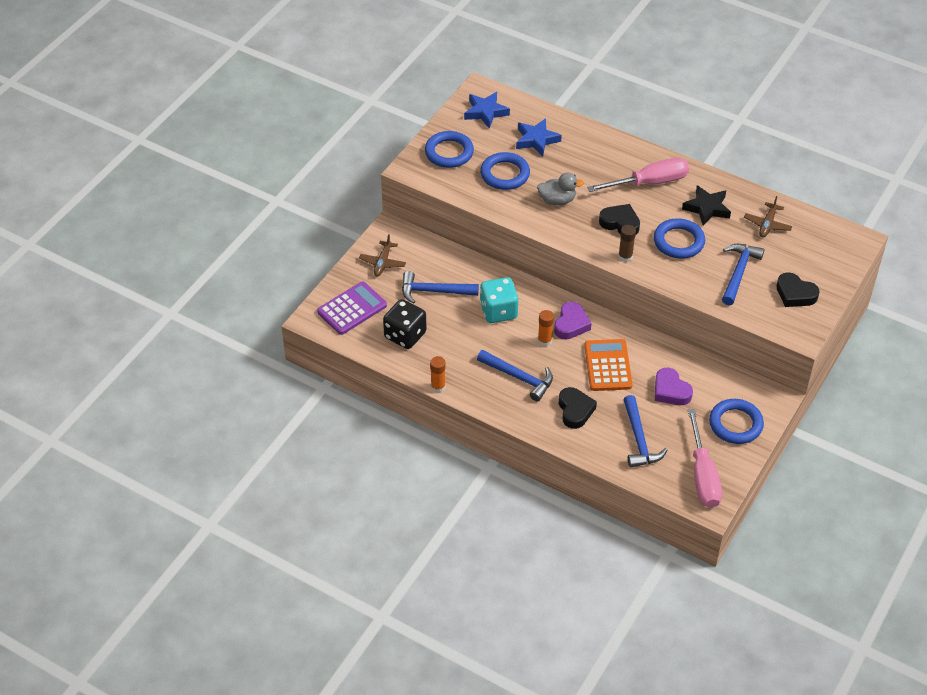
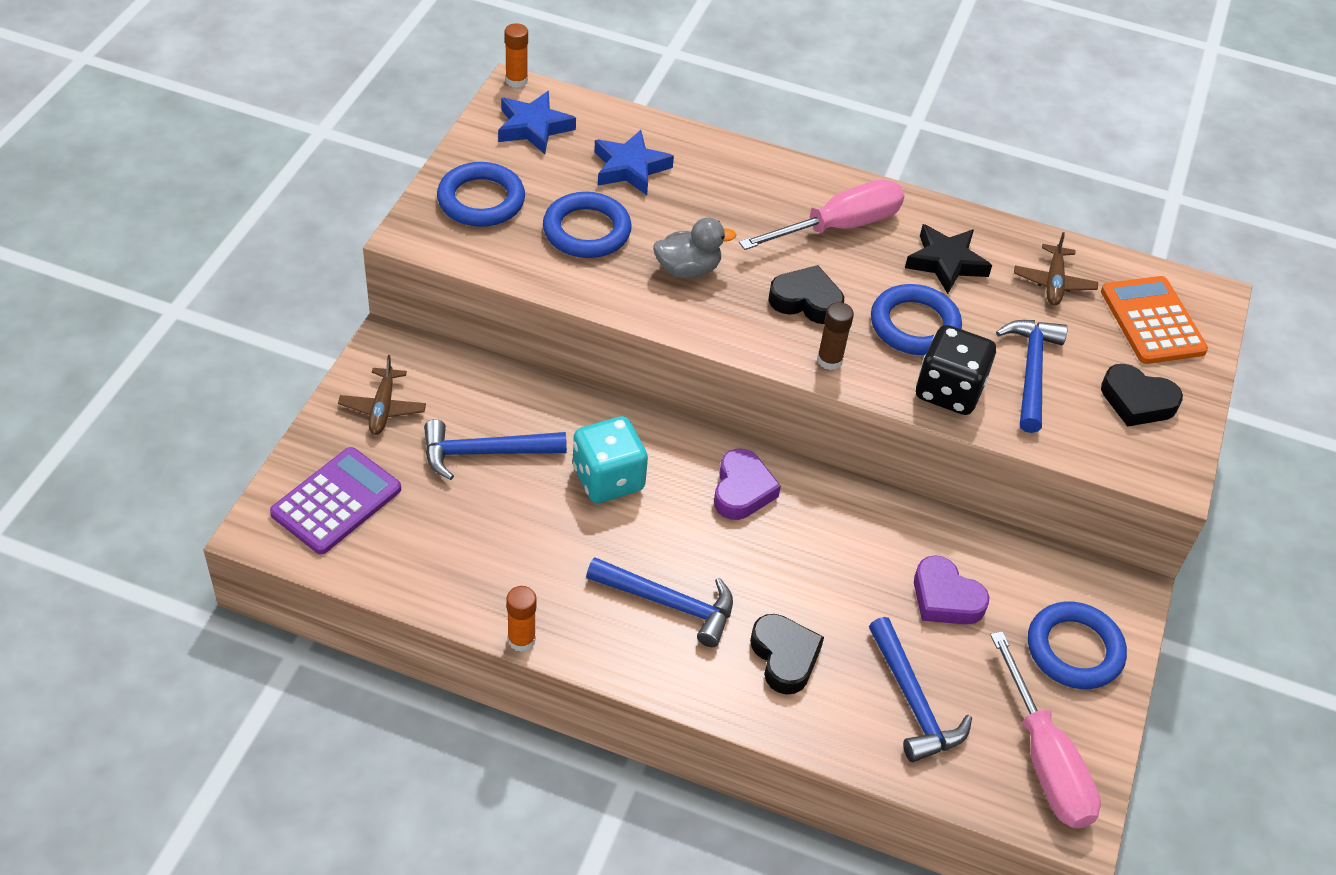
camera: 15 degrees left, 0 degrees up
(405, 335) = (444, 543): black dice -> black dice (949, 391)
(545, 340) = (701, 526): orange glue stick -> orange glue stick (516, 80)
(607, 366) = (823, 562): orange calculator -> orange calculator (1152, 321)

